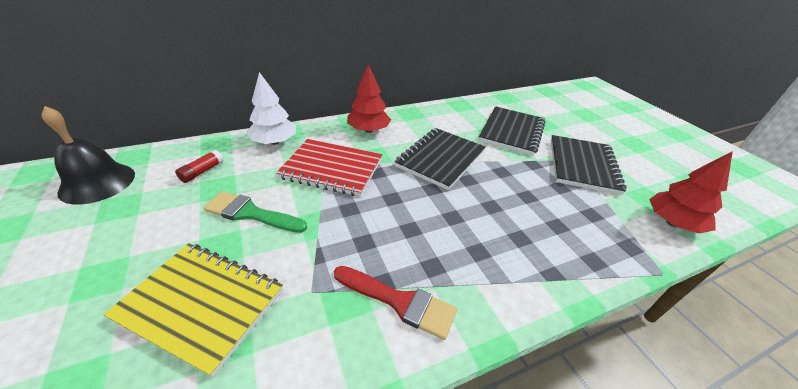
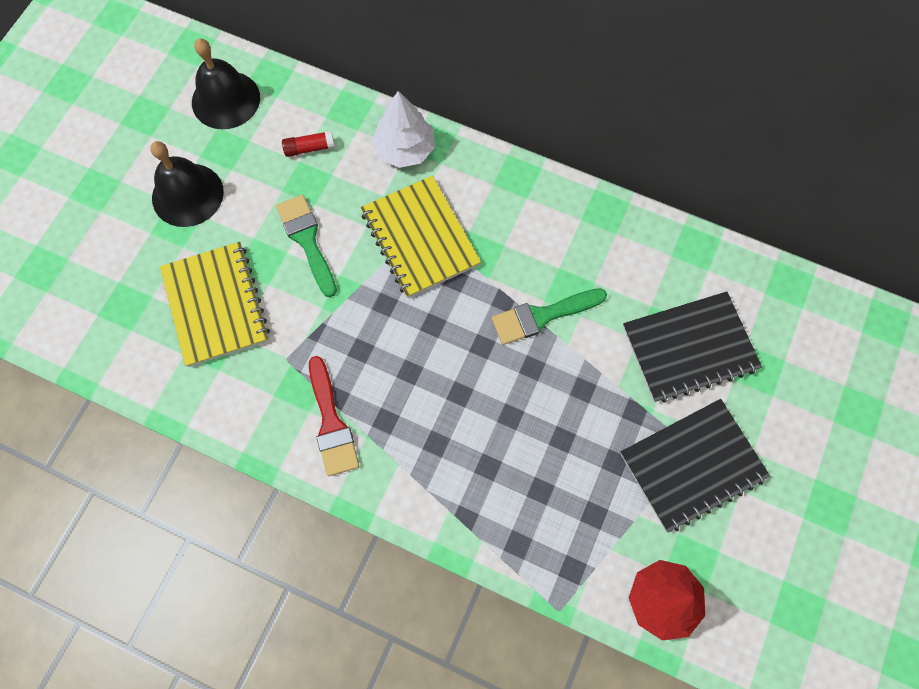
camera: 50 degrees right, 30 degrees up
(99, 251) = (187, 194): none -> black bell
(332, 169) = (420, 238): red notebook -> yellow notebook
(368, 130) = (519, 205): red tree -> none
(440, 159) = (542, 316): black notebook -> green brush

